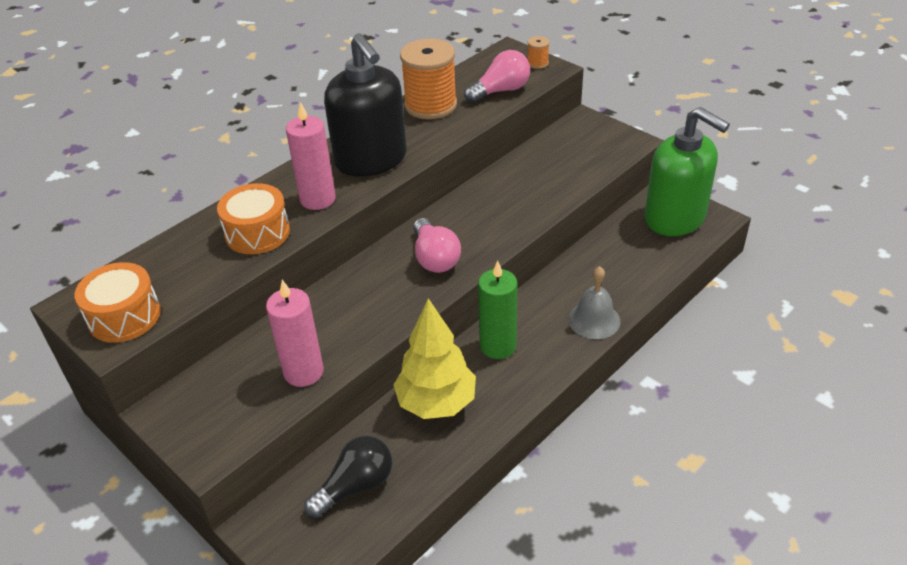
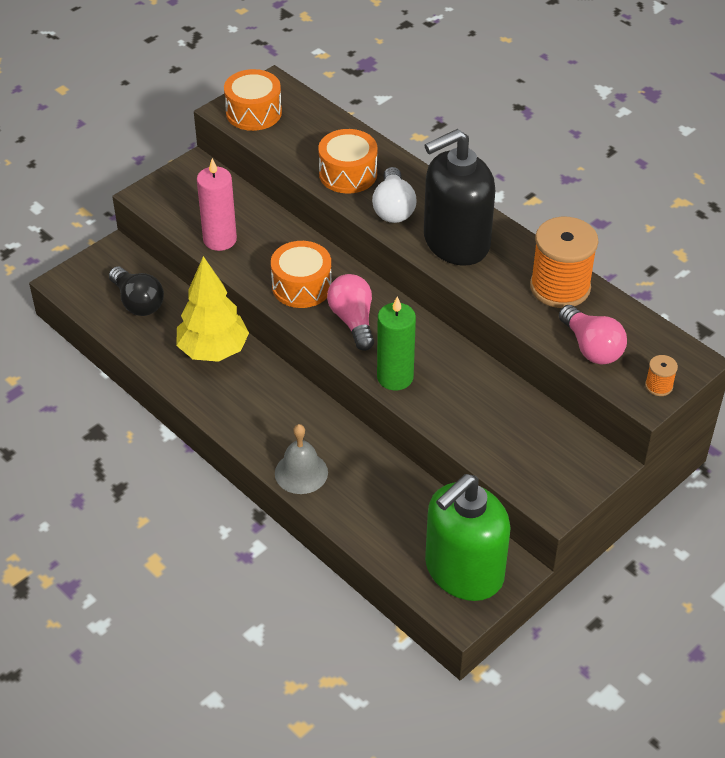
camera: 90 degrees right, 5 degrees up
(317, 199) = (393, 208): pink candle -> white light bulb
(385, 297) = (302, 286): none -> orange drum
(435, 258) = (353, 320): pink light bulb -> pink light bulb turned 90 degrees clockwise
(498, 346) = (276, 396): green candle -> green candle (395, 377)

